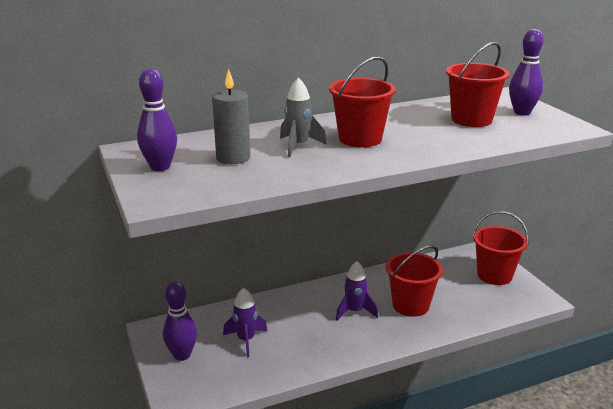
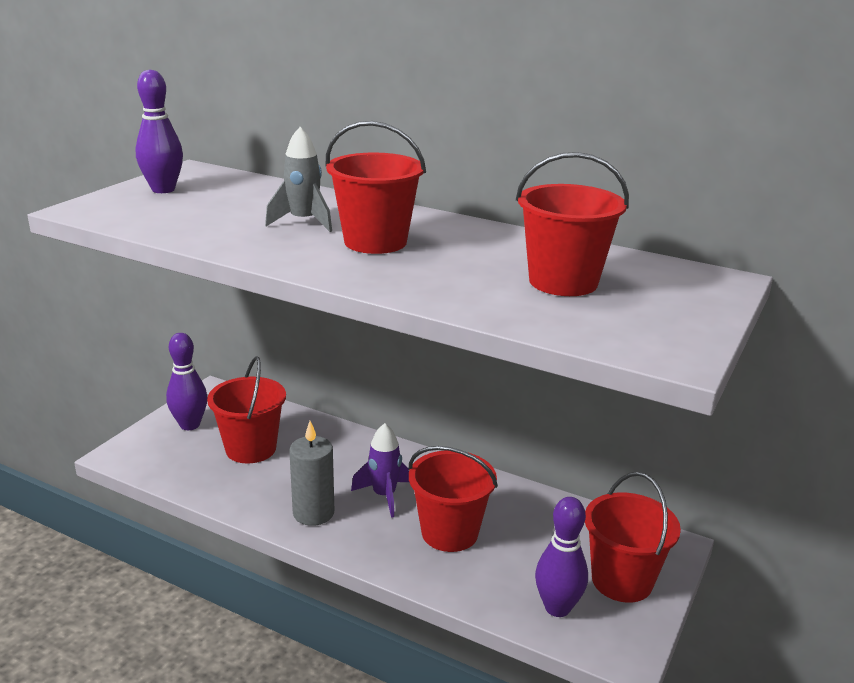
camera: 50 degrees right, 0 degrees up
(233, 158) = (227, 207): grey candle -> grey candle (313, 513)
(246, 340) = (251, 449): purple rocket -> red bucket
(522, 112) = (664, 306): purple bowling pin -> purple bowling pin (557, 608)

